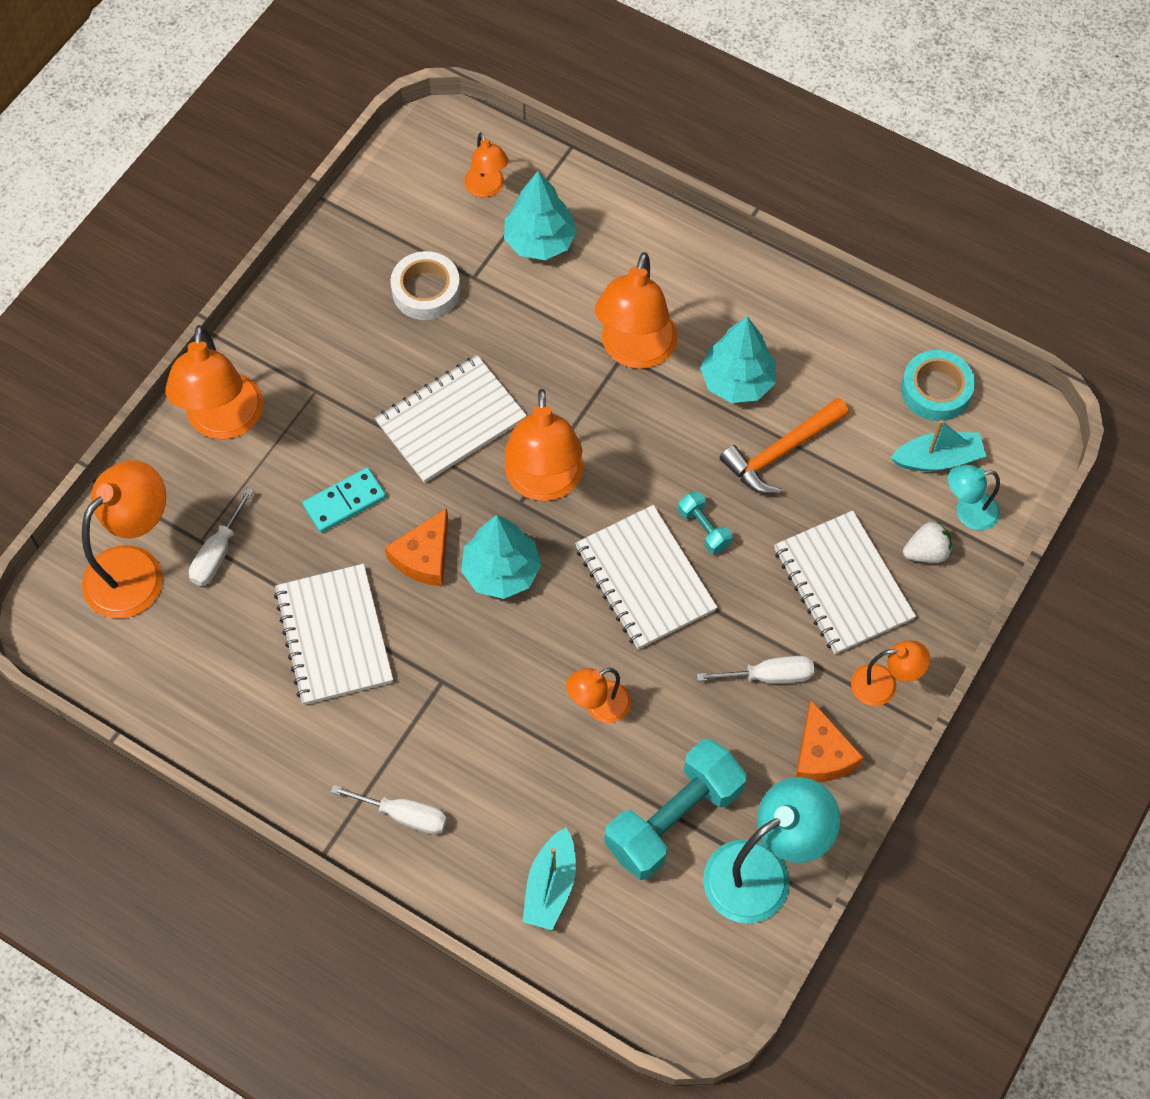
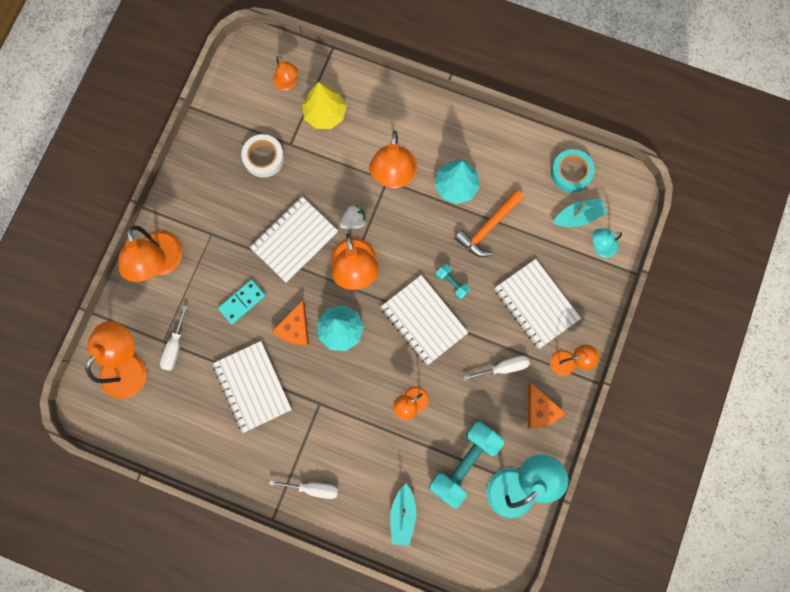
camera: 10 degrees left, 15 degrees up
(540, 241) = (325, 114): turquoise tree -> yellow tree
(926, 552) = (580, 276): white strawberry -> white strawberry (354, 221)

